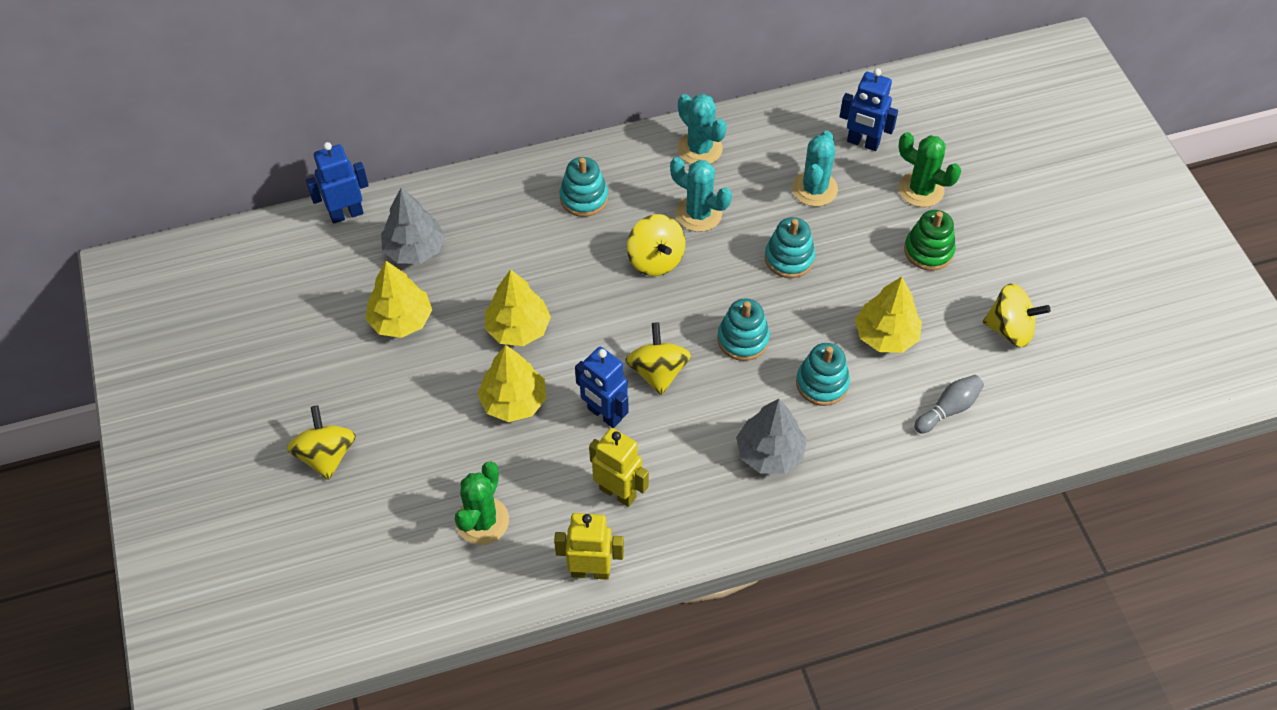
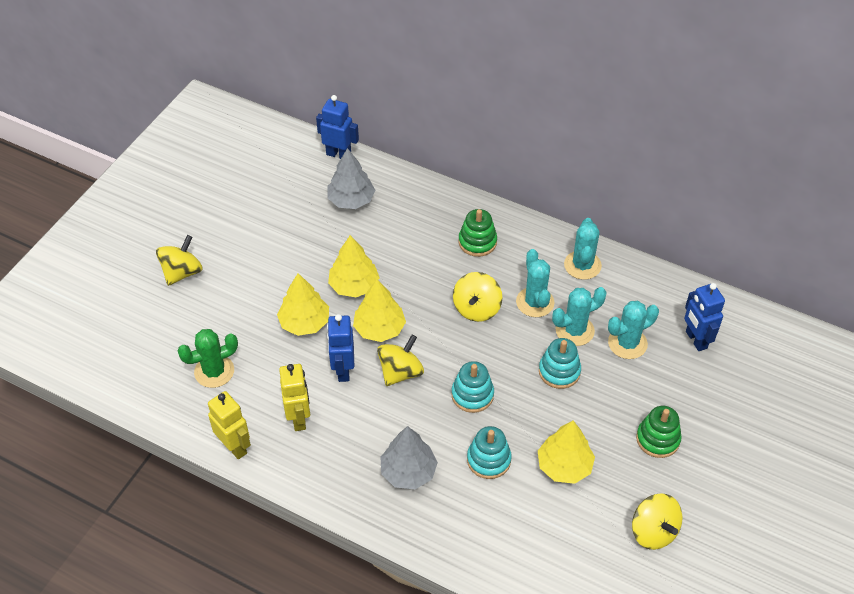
camera: 45 degrees right, 5 degrees down
(401, 320) = (299, 232): yellow tree -> yellow tree (379, 328)
(584, 198) = (477, 242): turquoise stacking toy -> green stacking toy
(760, 212) = (574, 330): none -> turquoise cactus
(921, 190) = (700, 398): green cactus -> none
(948, 409) = (549, 543): grey bowling pin -> none

